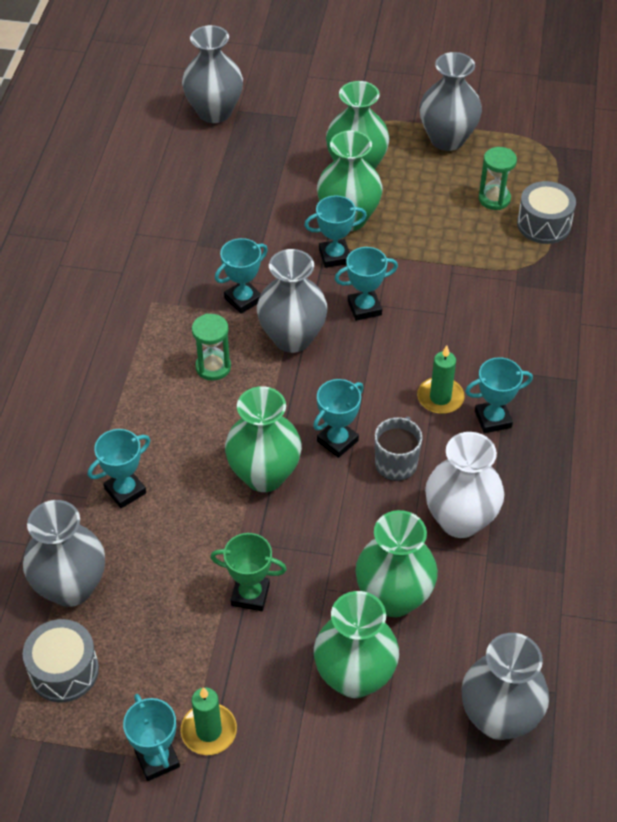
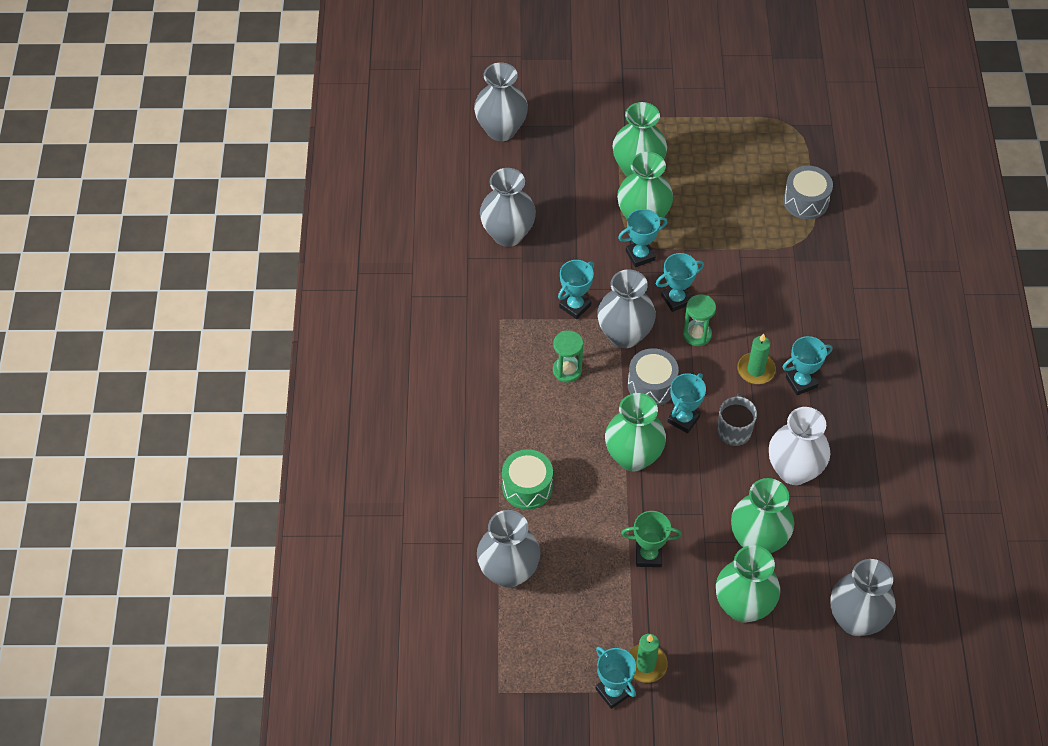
camera: 10 degrees left, 5 degrees up
(64, 670) = (523, 637): grey drum -> grey drum (652, 385)
(125, 491) = (527, 487): turquoise trophy -> green drum
(447, 139) = (708, 130): grey vase -> grey vase (508, 234)
(494, 199) = (760, 183): green hourglass -> green hourglass (697, 334)

